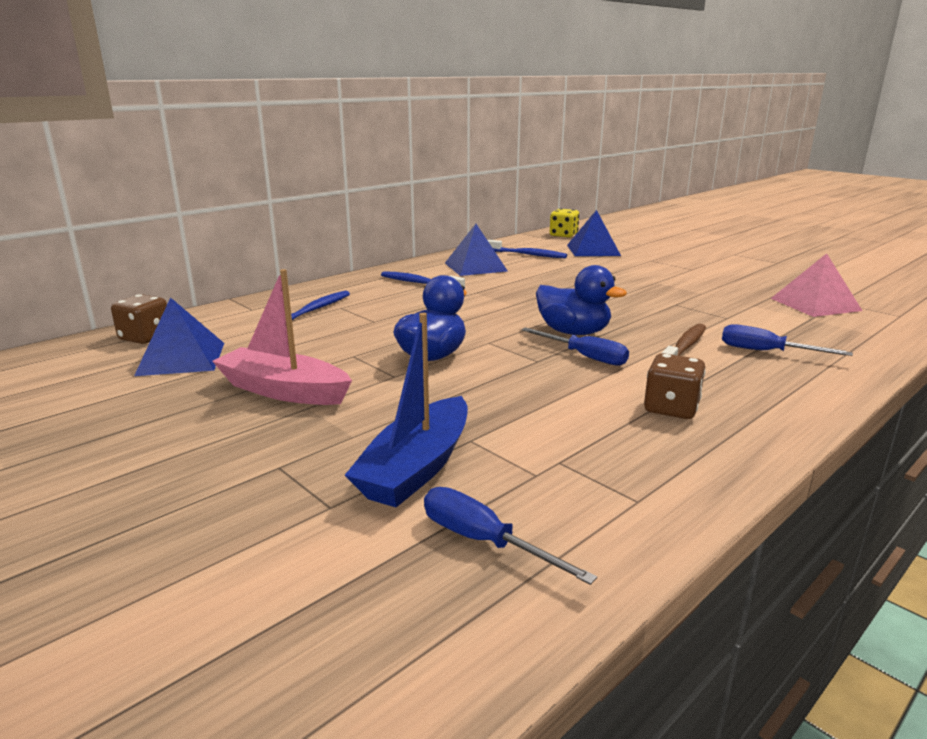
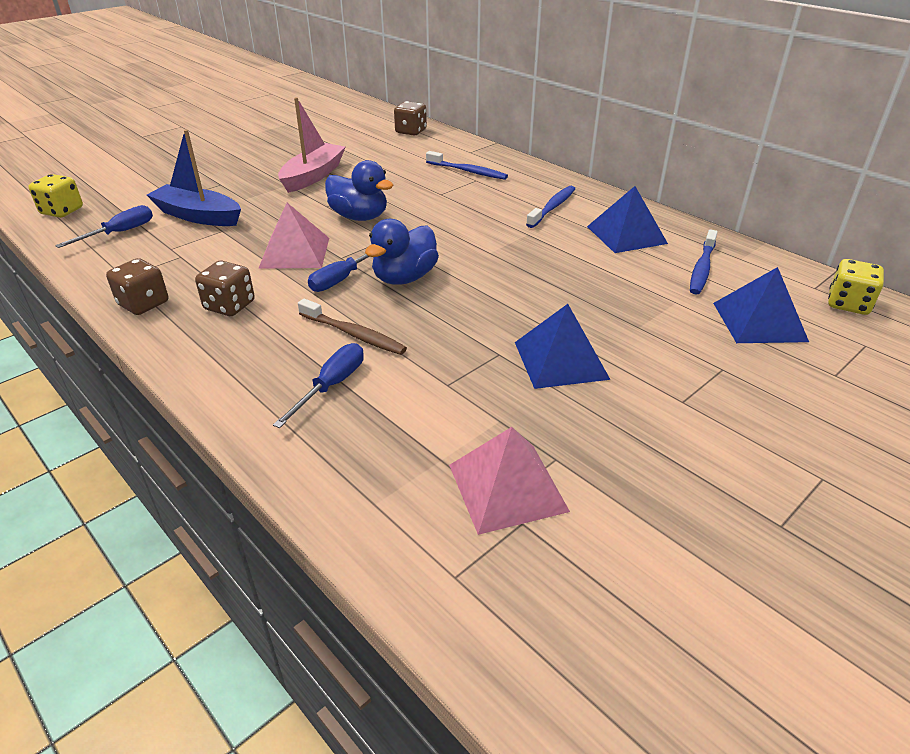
camera: 90 degrees right, 15 degrees up
(181, 358) = (372, 145): blue pyramid -> blue pyramid (561, 360)
(363, 673) = (62, 211): none -> yellow dice
(531, 384) = (295, 252): none -> pink pyramid
(701, 466) = (143, 304): none -> brown dice

